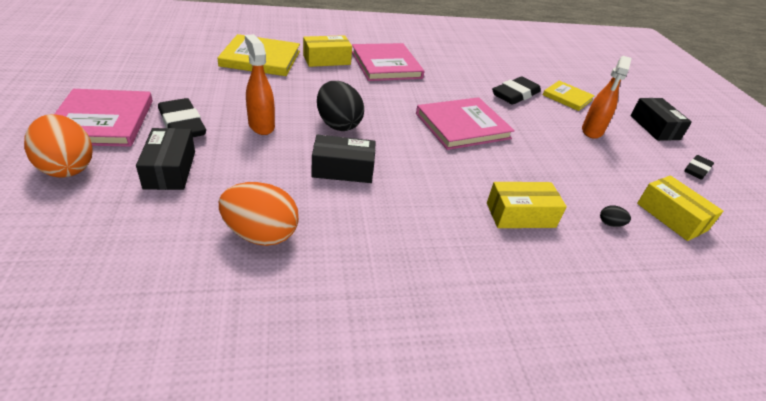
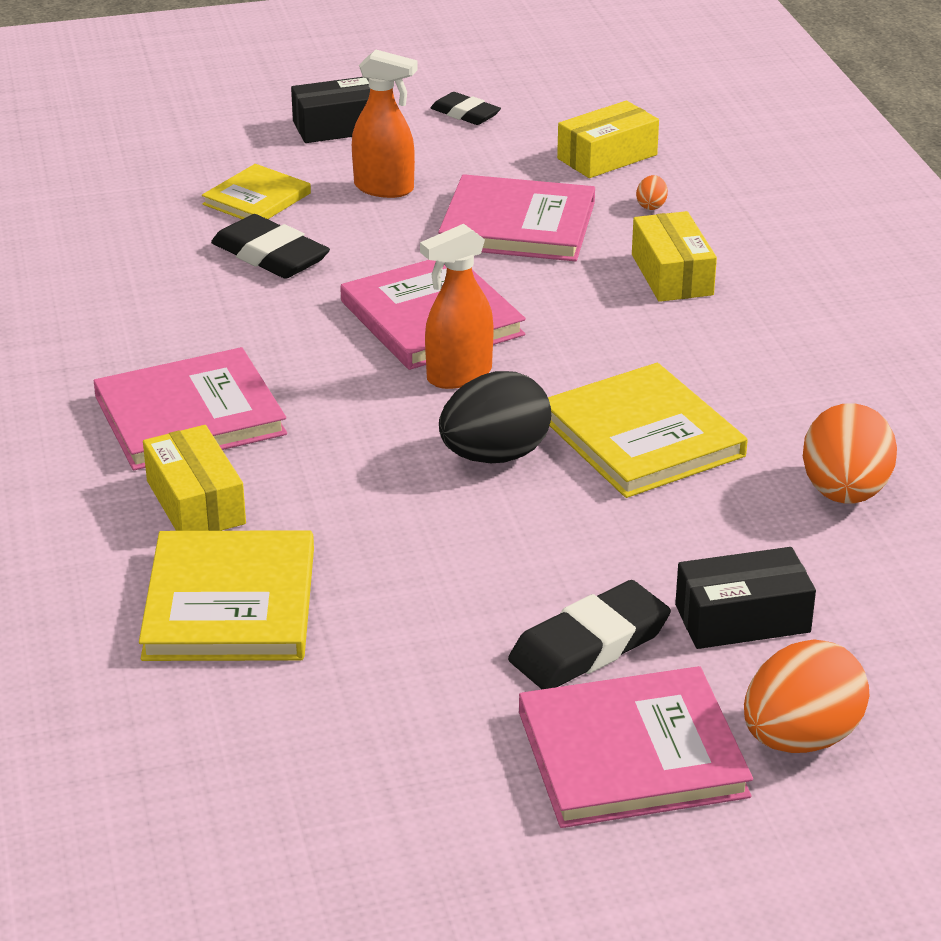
camera: 90 degrees left, 5 degrees down
(261, 125) = (546, 546): orange spray bottle -> orange spray bottle (458, 376)
(343, 169) = (642, 437): black box -> yellow book
(566, 166) = (518, 225): none -> pink book
(610, 224) = (651, 206): black egg -> orange egg

